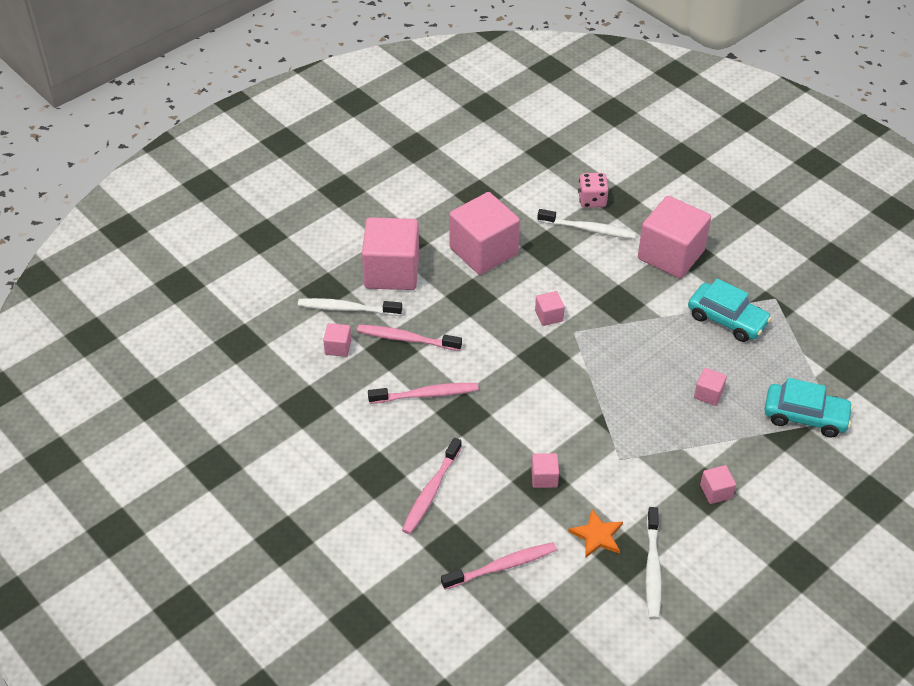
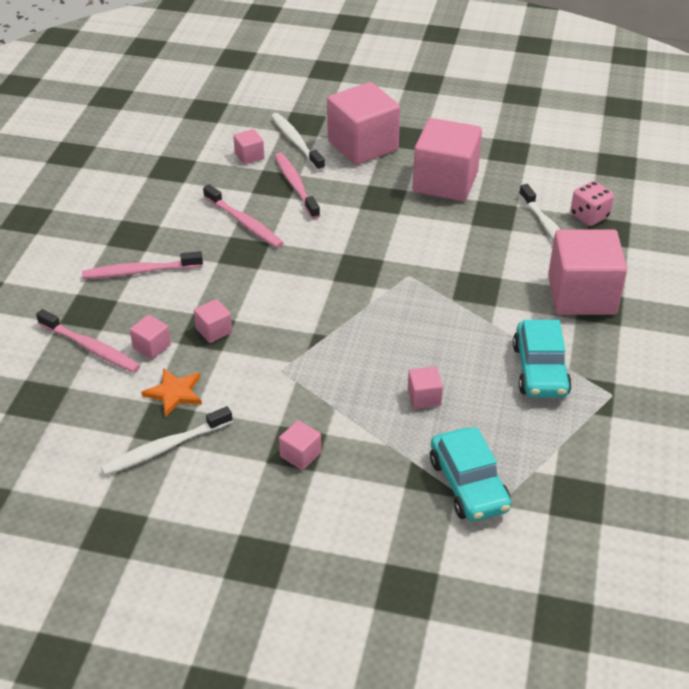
camera: 55 degrees right, 5 degrees down
(549, 316) = (411, 252): pink cube -> pink cube (152, 346)

